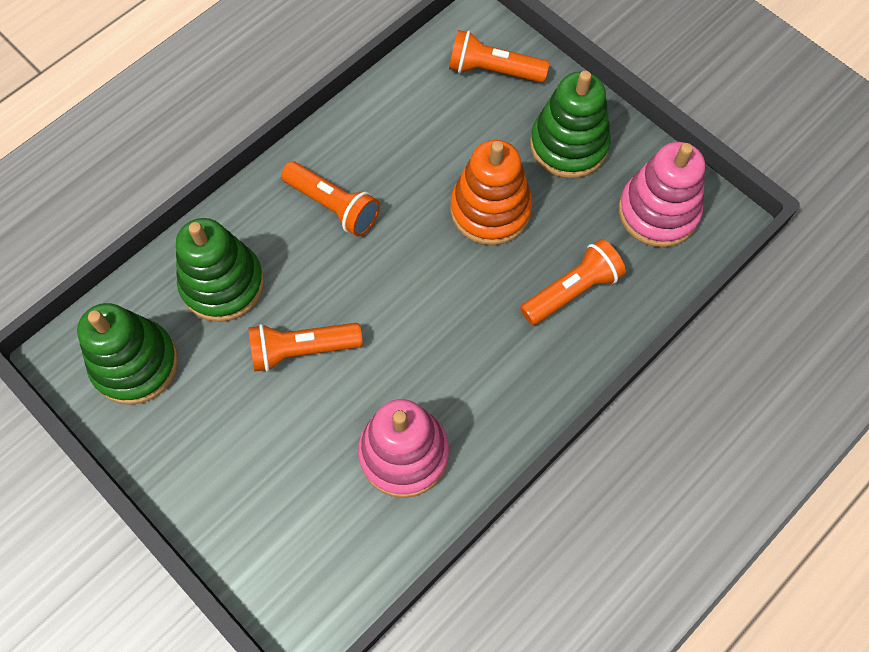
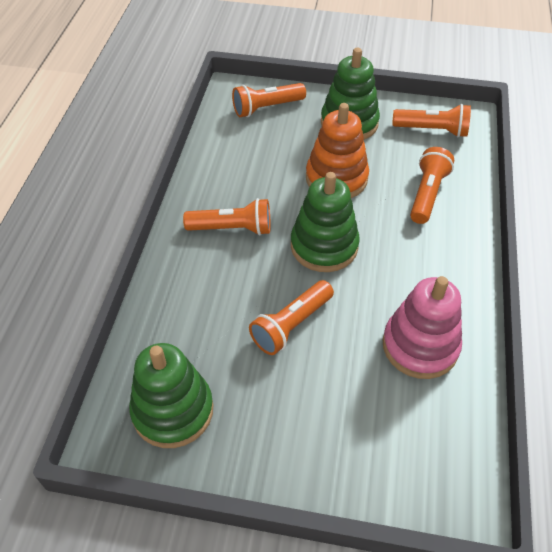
camera: 35 degrees left, 15 degrees down
(222, 284) = (195, 317): green stacking toy -> green stacking toy (324, 246)
(658, 212) = (432, 130): pink stacking toy -> orange flashlight

